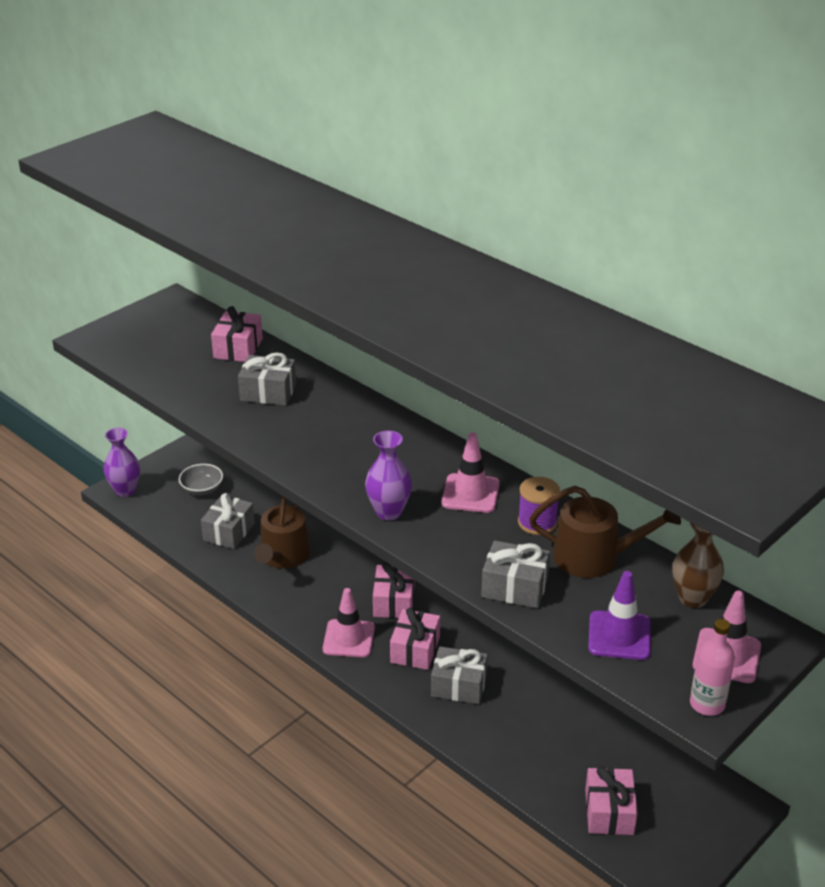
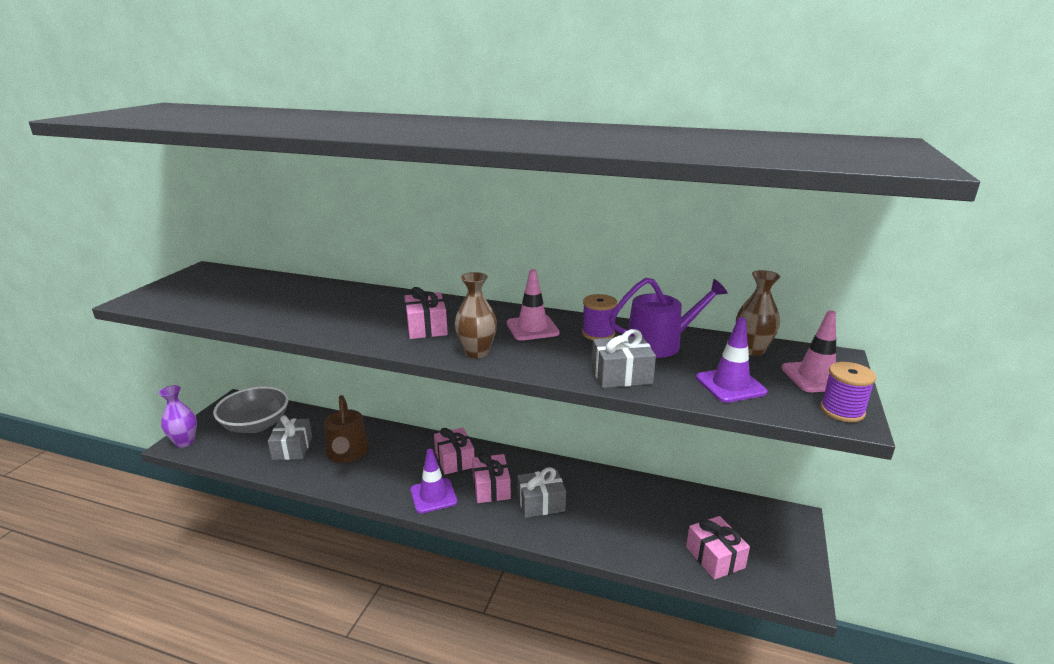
camera: 25 degrees left, 10 degrees down
(202, 489) = (256, 425): grey bowl -> grey bowl, size x1.87
(238, 348) = (277, 285): pink gift -> pink gift (426, 327)
(268, 392) = (319, 304): grey gift -> none
(348, 638) = (433, 496): pink traffic cone -> purple traffic cone
(389, 512) = (477, 352): purple vase -> brown vase
(594, 557) = (660, 343): brown watering can -> purple watering can
(707, 704) = (842, 411): pink bottle -> purple spool

